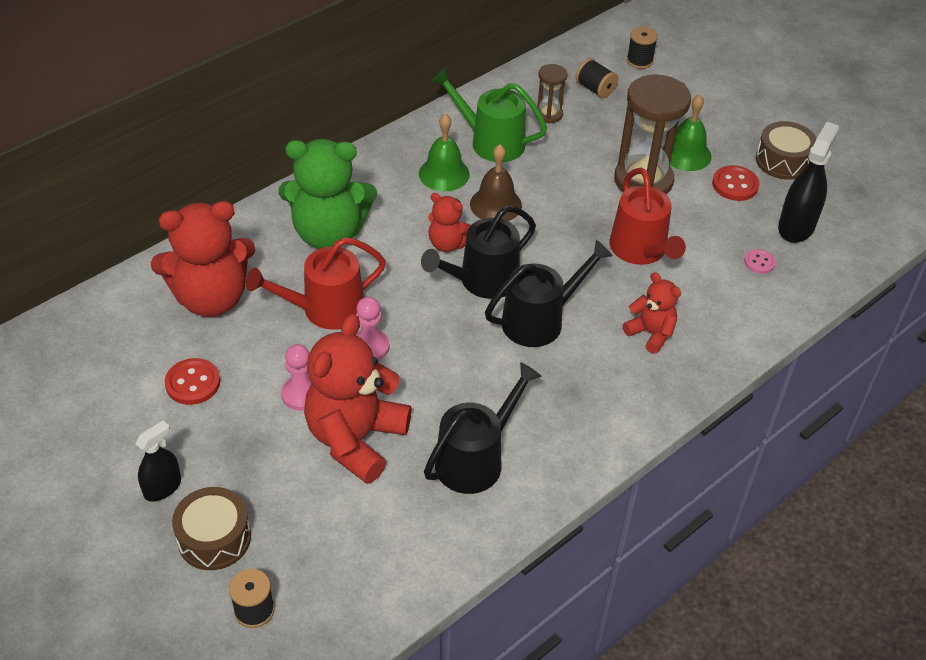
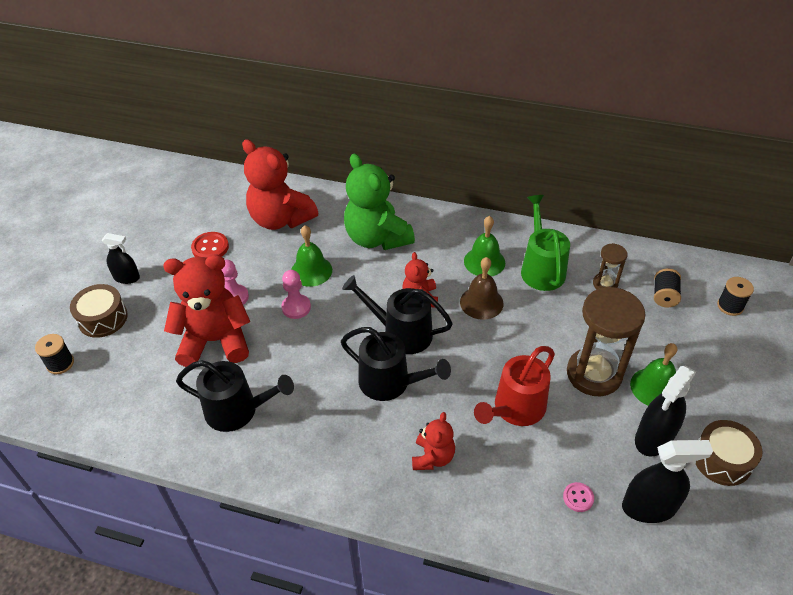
camera: 60 degrees right, 0 degrees up
(325, 309) = (311, 271): red watering can -> green bell
(735, 185) = (654, 438): red button -> black spray bottle

